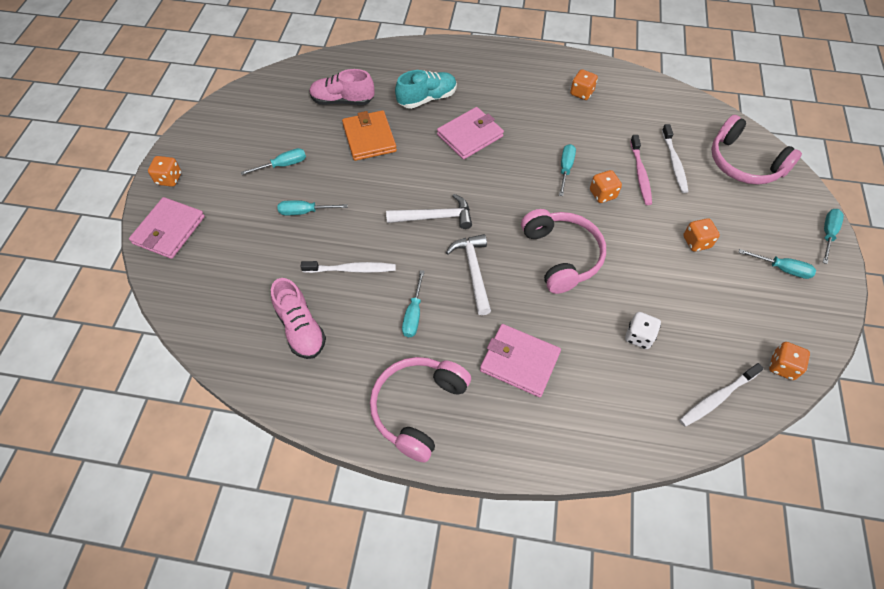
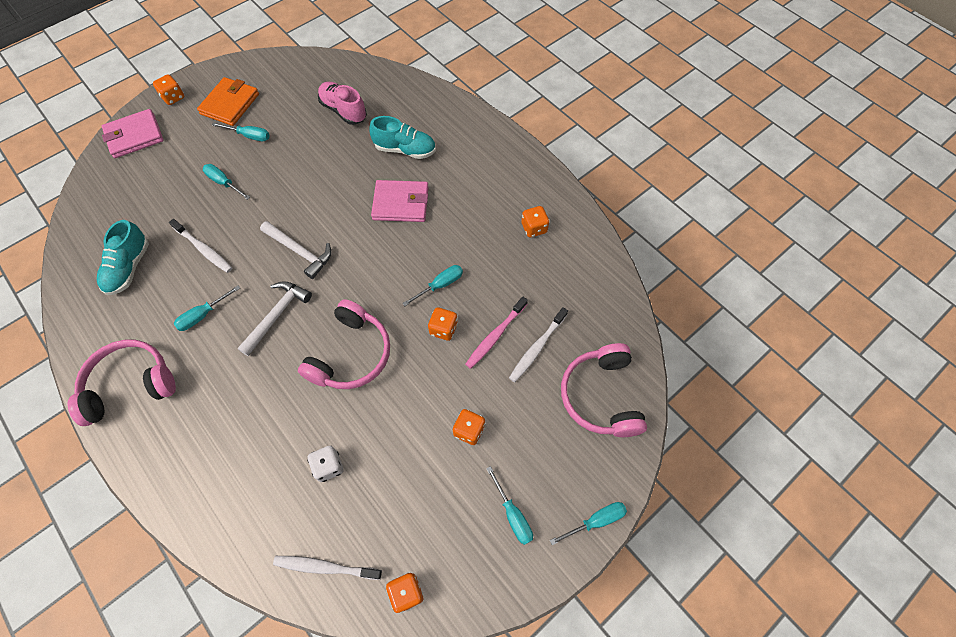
camera: 40 degrees right, 5 degrees up
(301, 328) = (129, 268): pink shoe -> turquoise shoe
(369, 138) = (327, 154): orange wallet -> orange wallet (230, 104)
(519, 362) = (226, 410): pink wallet -> none

